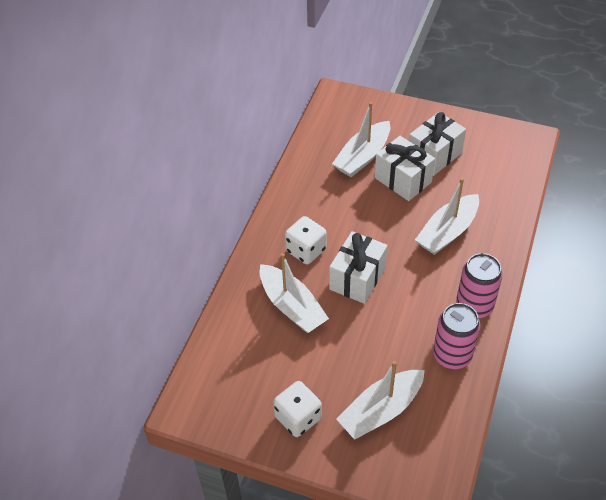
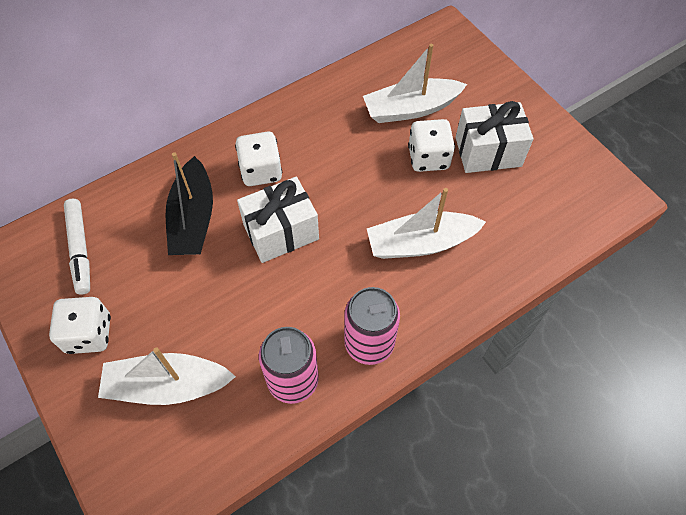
camera: 35 degrees right, 10 degrees up
(234, 373) = (80, 249): none -> white marker
(292, 306) = (193, 218): white boat -> black boat
(403, 180) = (428, 158): white gift -> white dice

